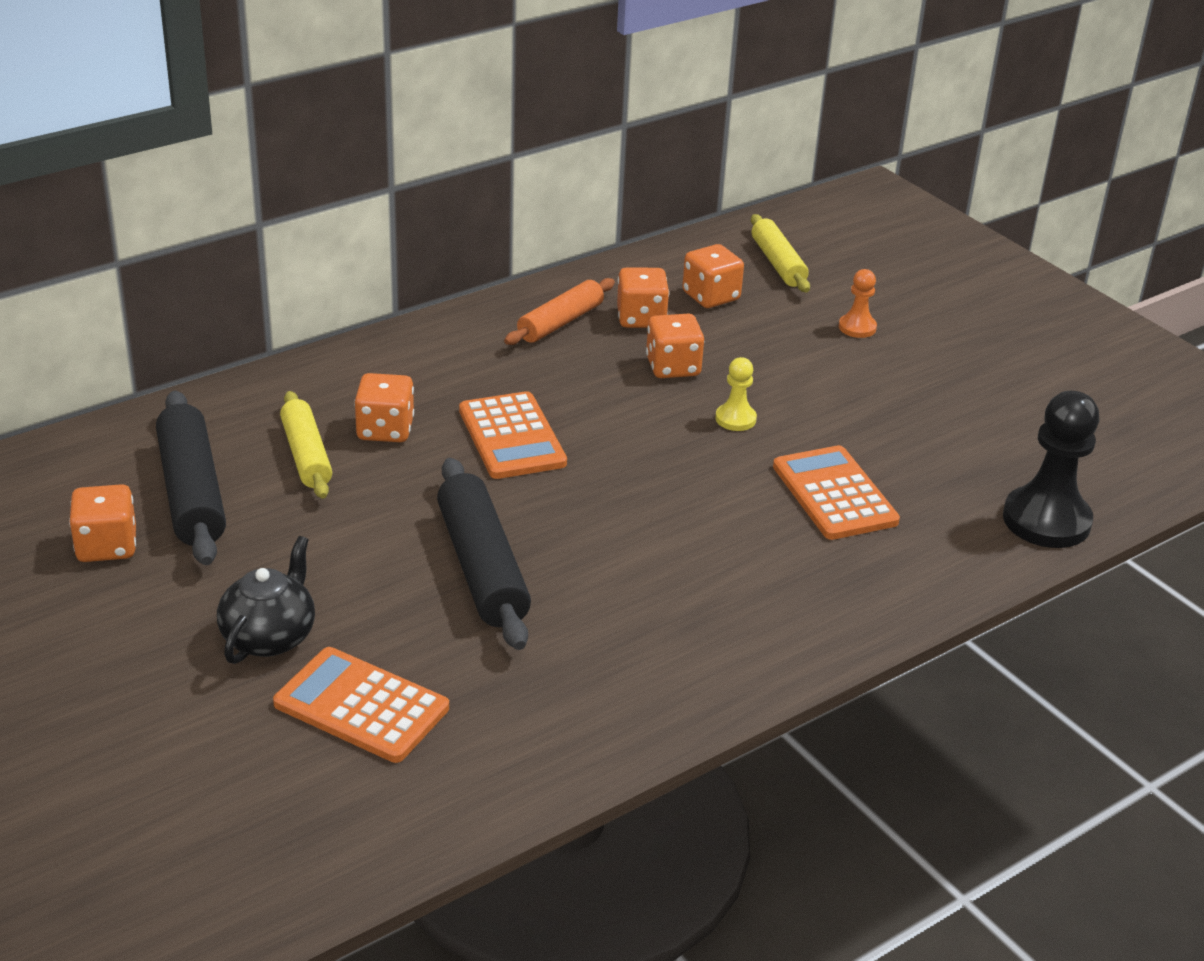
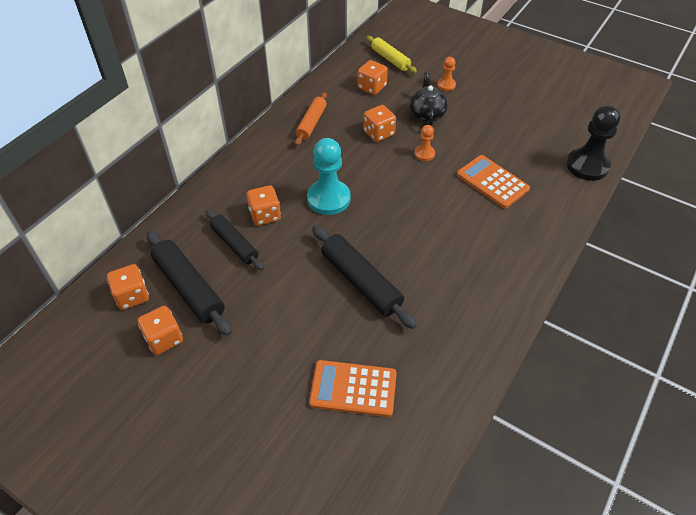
camera: 20 degrees left, 15 degrees up
(269, 637) = (282, 364): black teapot -> black teapot (426, 114)
(306, 455) = (235, 244): yellow rolling pin -> black rolling pin
(511, 437) = (328, 199): orange calculator -> turquoise pawn
(641, 318) = (347, 109): orange dice -> orange dice (132, 296)
(735, 419) = (424, 154): yellow pawn -> orange pawn

